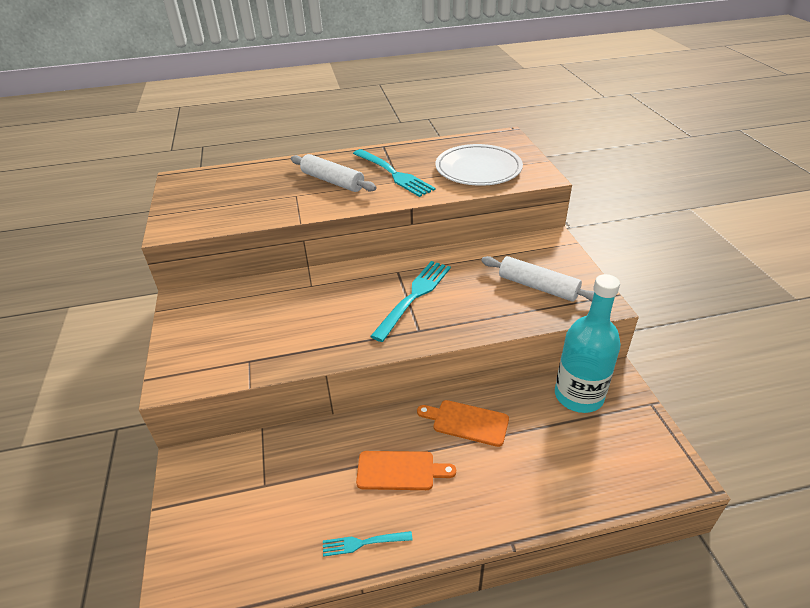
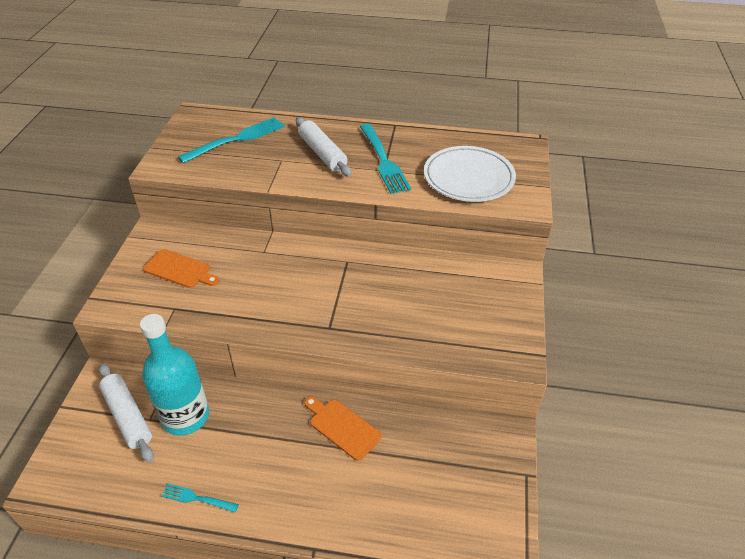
camera: 20 degrees right, 5 degrees up
(400, 471) = (260, 449): orange cutting board -> orange cutting board (180, 270)
(414, 297) = (345, 292): turquoise fork -> turquoise fork (236, 139)
(538, 287) = (467, 320): white rolling pin -> white rolling pin (128, 416)
(578, 396) = (460, 440): turquoise bottle -> turquoise bottle (185, 416)

